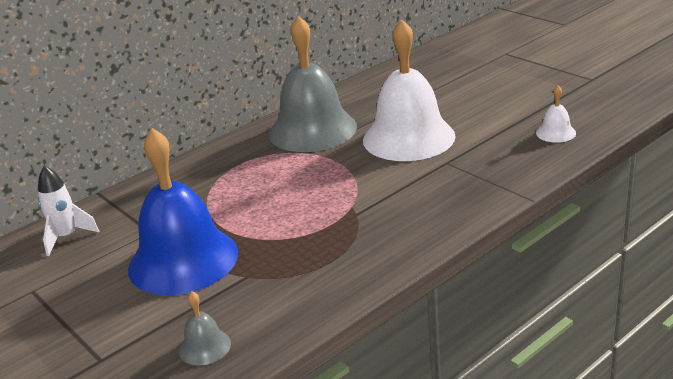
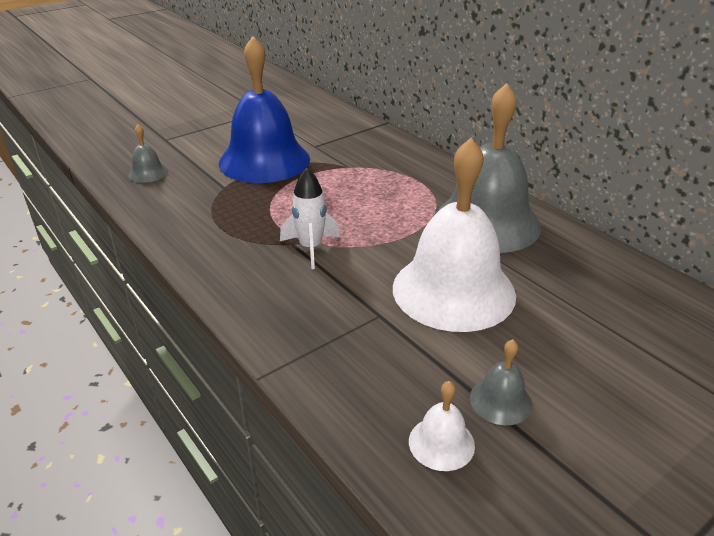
camera: 90 degrees right, 5 degrees up
(67, 237) = (323, 117): white rocket -> white rocket (311, 248)
(513, 118) = (500, 401): none -> grey bell

